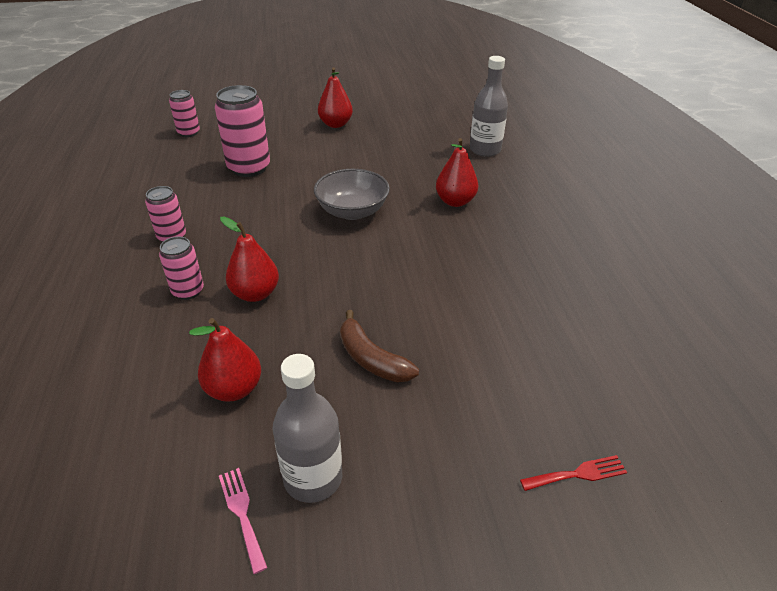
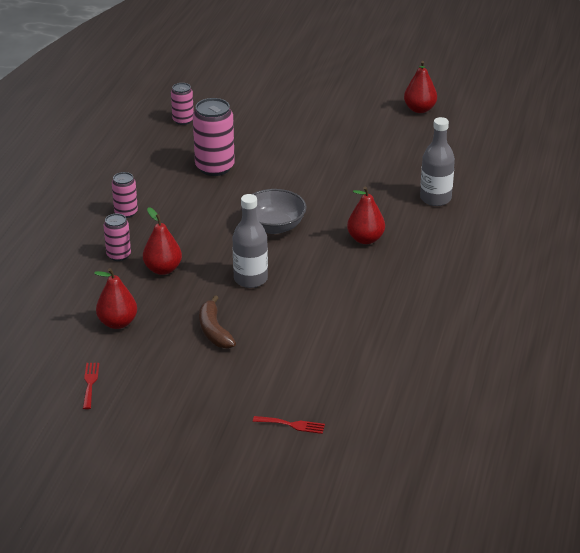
camera: 25 degrees right, 5 degrees down
(242, 513) = (90, 383): pink fork -> red fork
(313, 478) = (137, 380): grey bottle -> grey bottle (250, 279)
(335, 124) = (317, 140): red pear -> red pear (419, 109)

